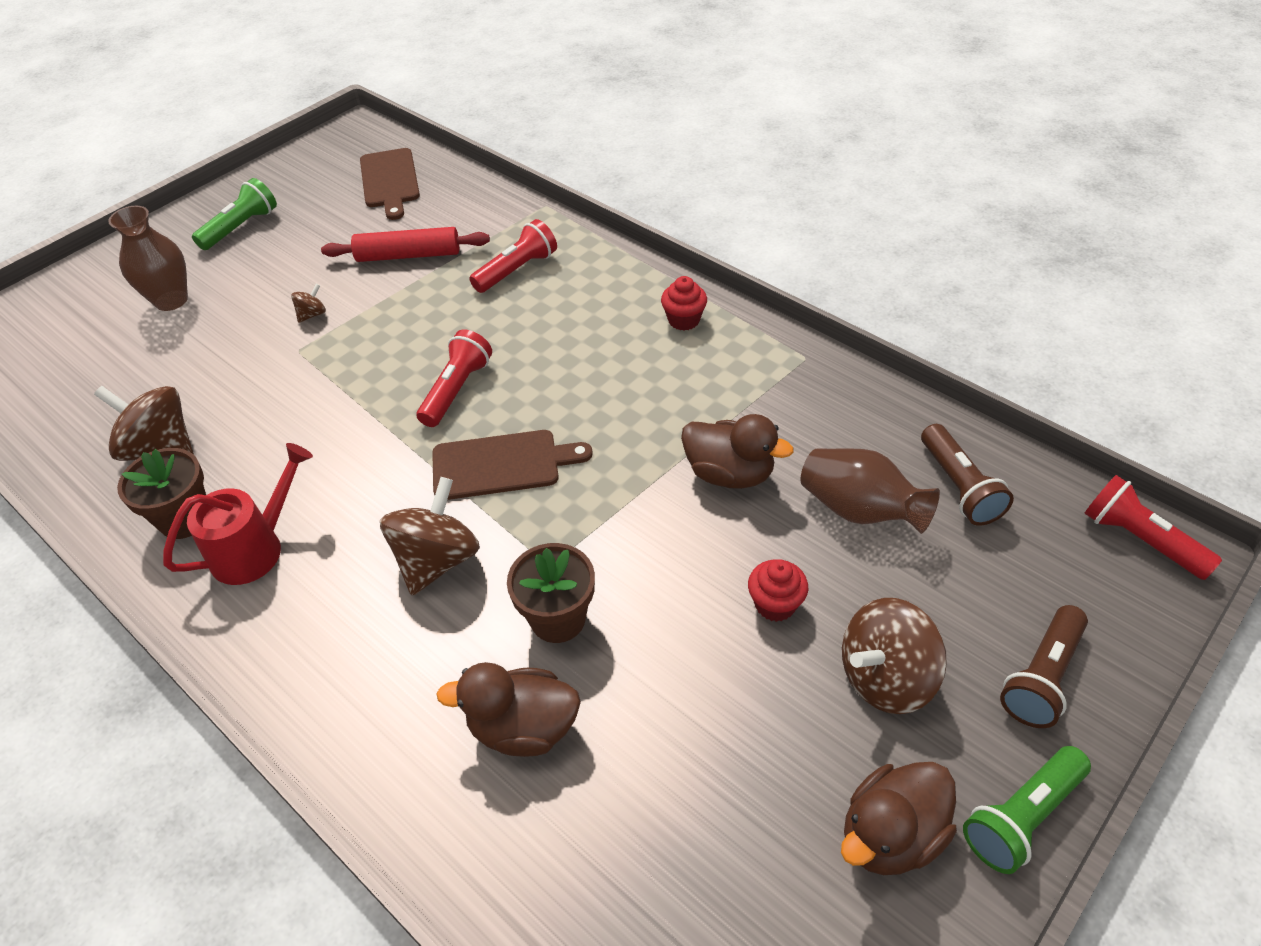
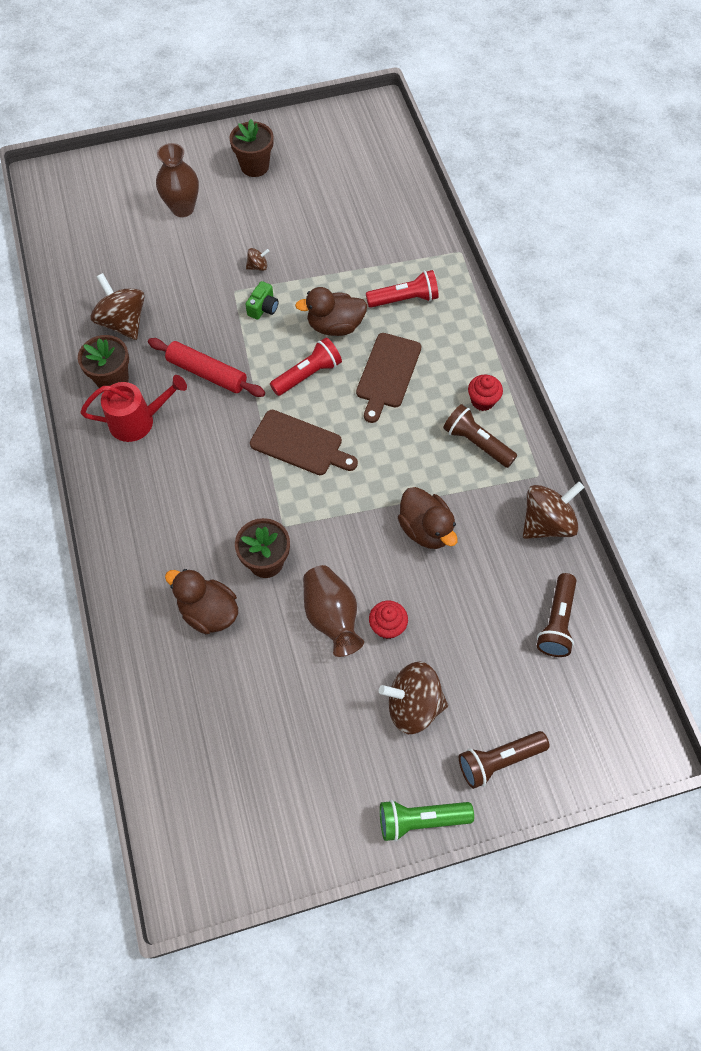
camera: 30 degrees right, 15 degrees up
(241, 227) = (254, 166): green flashlight -> brown flower pot
(349, 350) = (263, 308): none -> green camera
(389, 181) = (371, 173): brown cutting board -> brown cutting board (387, 374)
(408, 255) = (344, 248): red rolling pin -> red rolling pin (207, 373)
(437, 560) = (226, 486): brown spinning top -> brown spinning top (546, 523)
(712, 361) = (476, 443): none -> brown flashlight
(859, 510) = (483, 600): brown vase -> brown vase (331, 616)
(890, 835) = (347, 783): brown duck -> brown duck (335, 326)
(1139, 539) = (636, 722): red flashlight -> none

